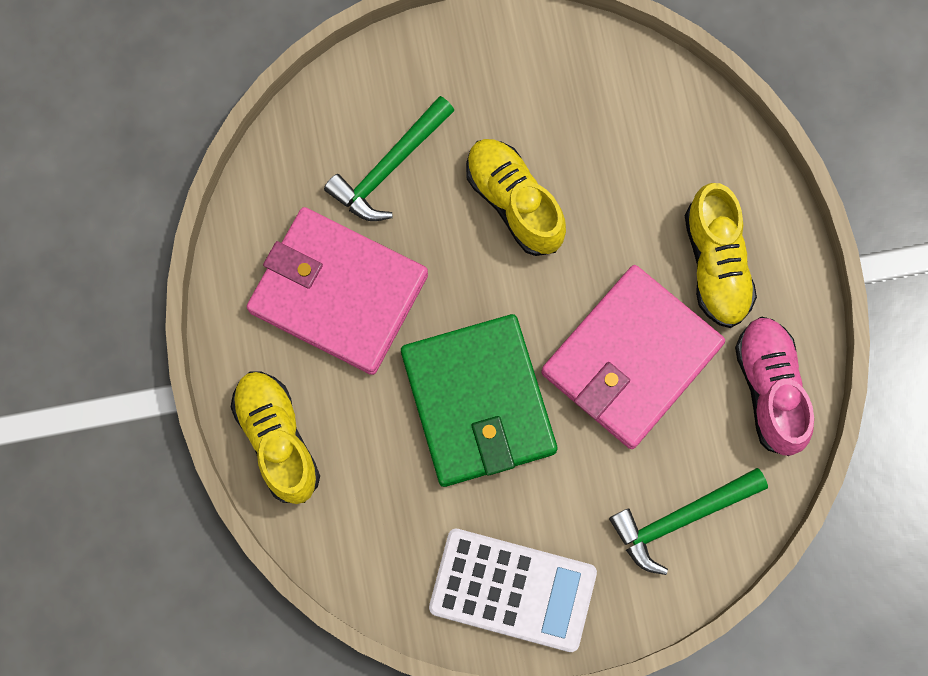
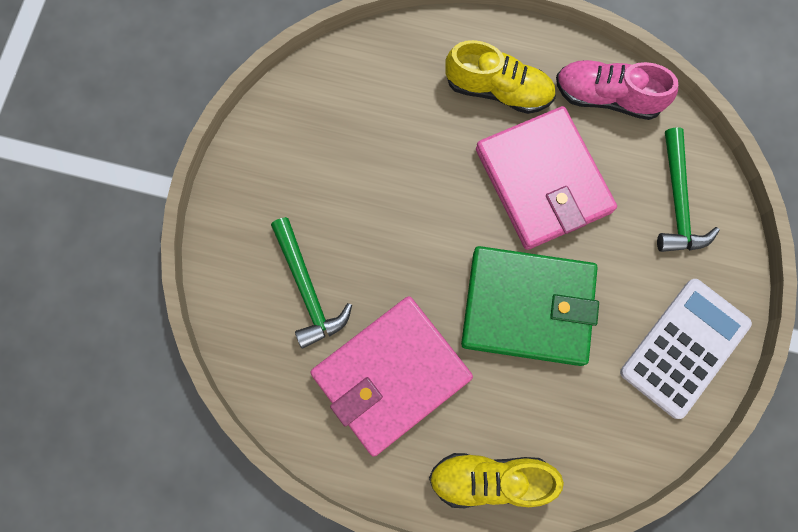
camera: 65 degrees left, 0 degrees up
(514, 202) = (382, 208): yellow shoe -> none

